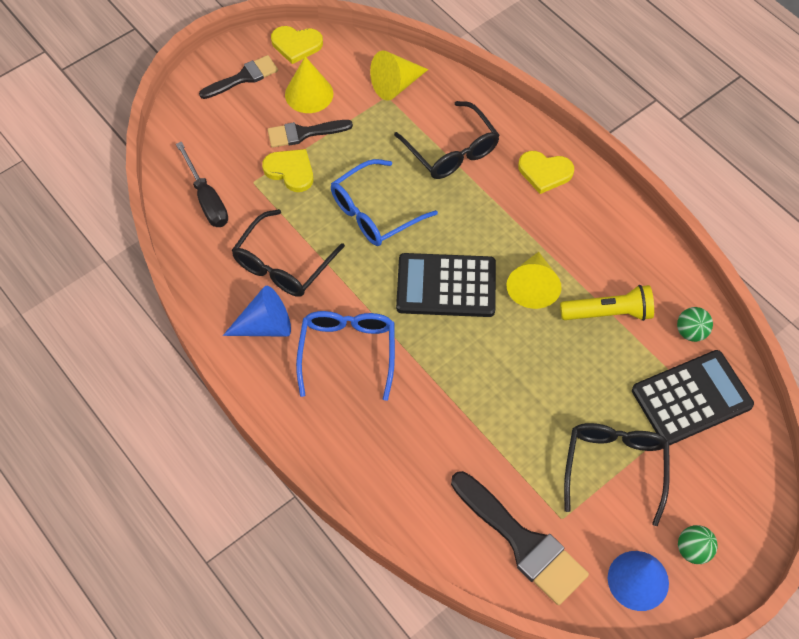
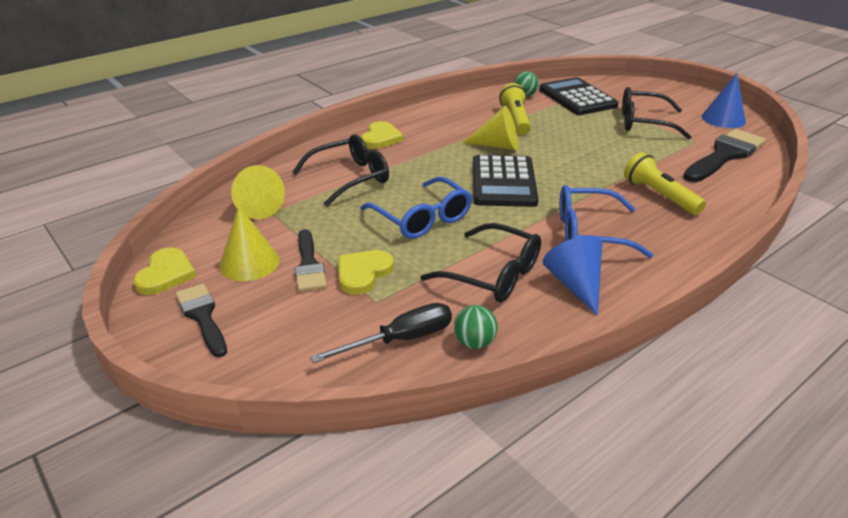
camera: 90 degrees left, 25 degrees down
(418, 435) = (659, 196): none -> yellow flashlight
(693, 550) = (689, 103): green ball -> green ball (474, 342)

